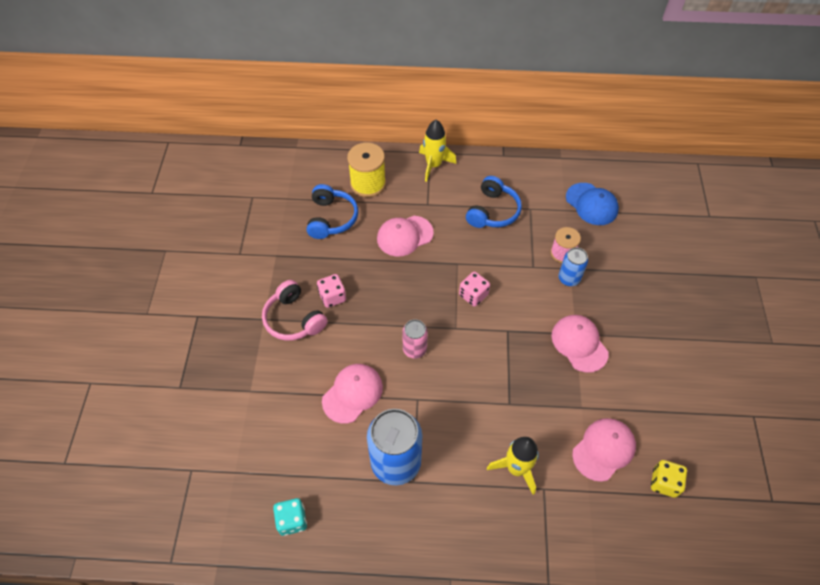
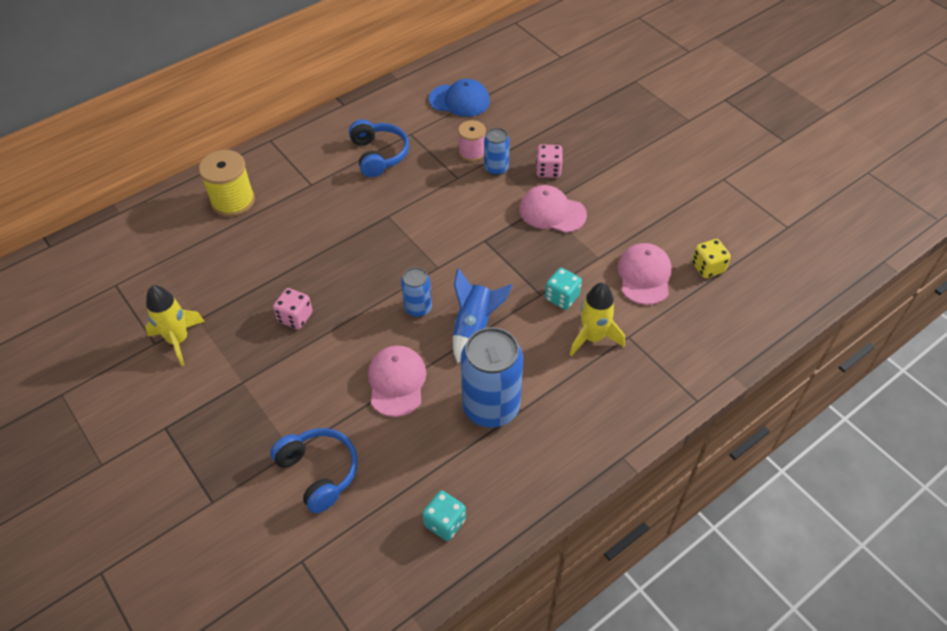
camera: 40 degrees left, 5 degrees down
(294, 319) = (274, 361): pink headphones -> none
(331, 218) = (225, 252): blue headphones -> blue headphones (319, 472)
(404, 236) = (315, 223): pink cap -> none
(414, 349) = (418, 308): pink can -> blue can
(433, 165) = (284, 149): yellow rocket -> yellow rocket (178, 340)
(439, 393) = (474, 327): none -> blue rocket
(473, 295) = (427, 232): pink dice -> pink dice (548, 170)
(523, 418) = (562, 297): none -> turquoise dice

